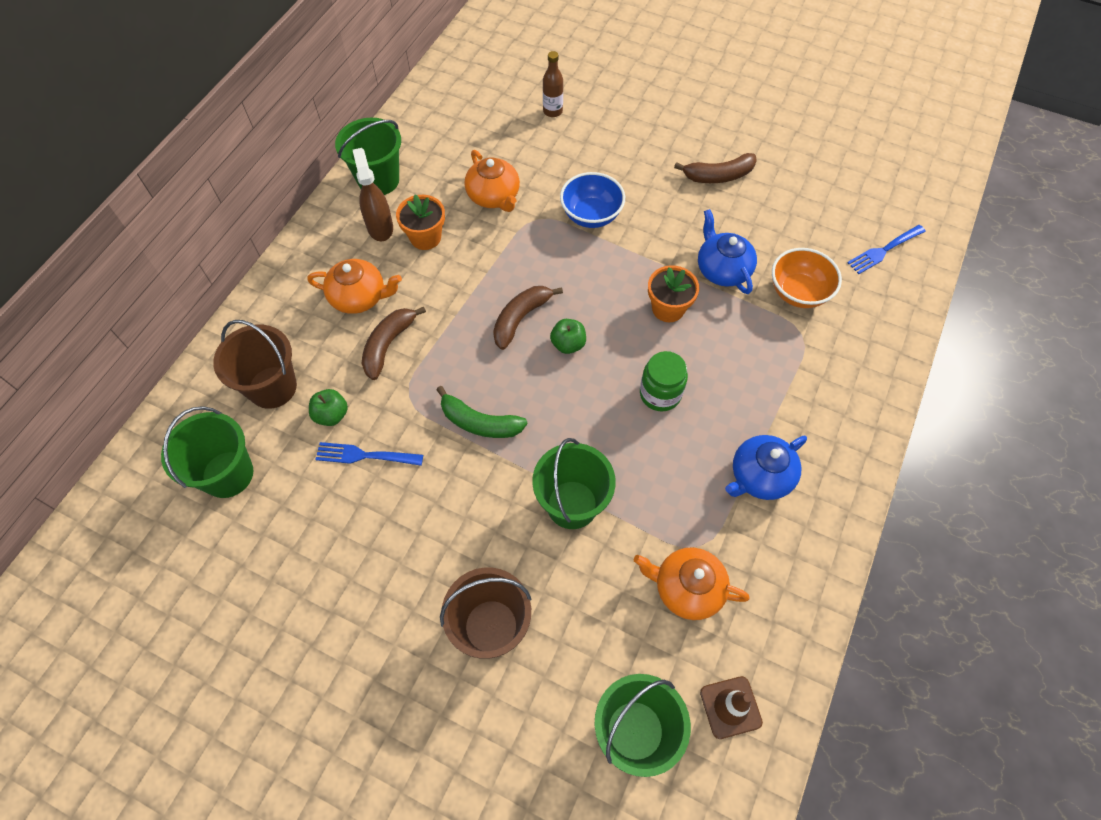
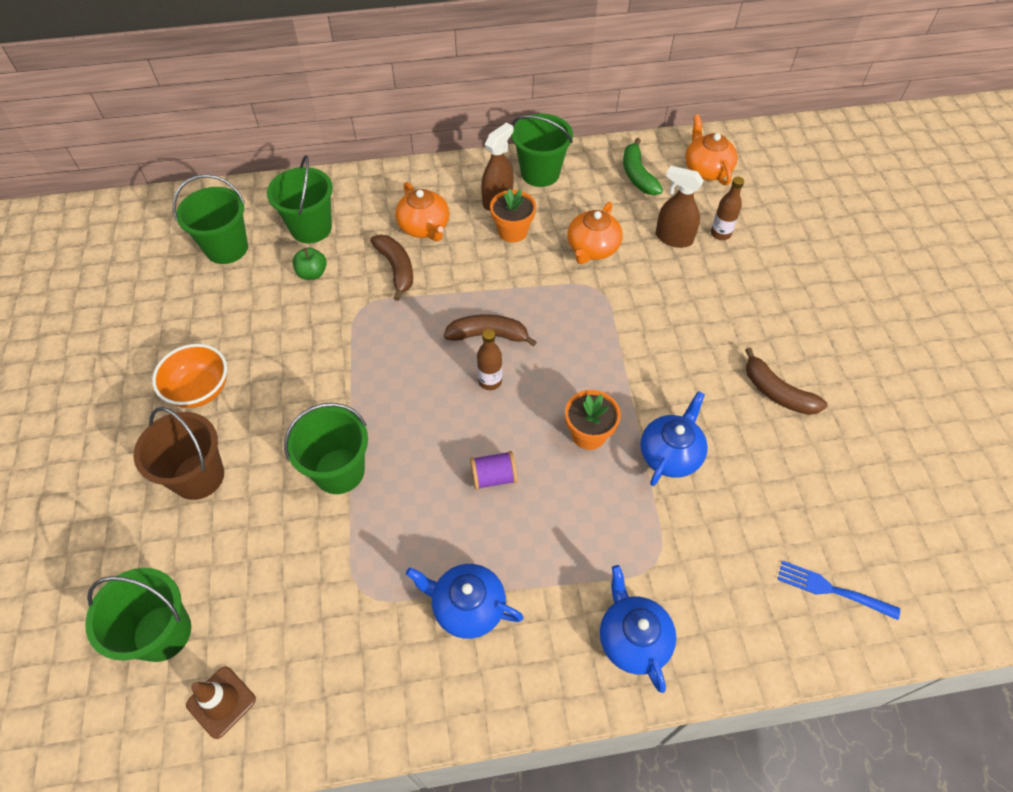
camera: 55 degrees right, 5 degrees down
(272, 387) = (311, 228): brown bucket -> green bucket
(365, 455) = (293, 313): blue fork -> none
(388, 345) = (396, 269): brown banana -> brown banana turned 75 degrees clockwise
(479, 422) = (370, 365): green banana -> green banana (637, 175)
(531, 141) = (673, 238): none -> brown spray bottle
(568, 344) = (490, 381): green apple -> brown bottle
(591, 215) = (636, 322): blue bowl -> none
(660, 394) = (493, 477): green jar -> purple spool
(687, 588) = (314, 604): orange teapot -> orange teapot (706, 169)
(798, 292) = (702, 533): orange bowl -> orange bowl (200, 390)
(850, 384) = (633, 638): none -> blue teapot

